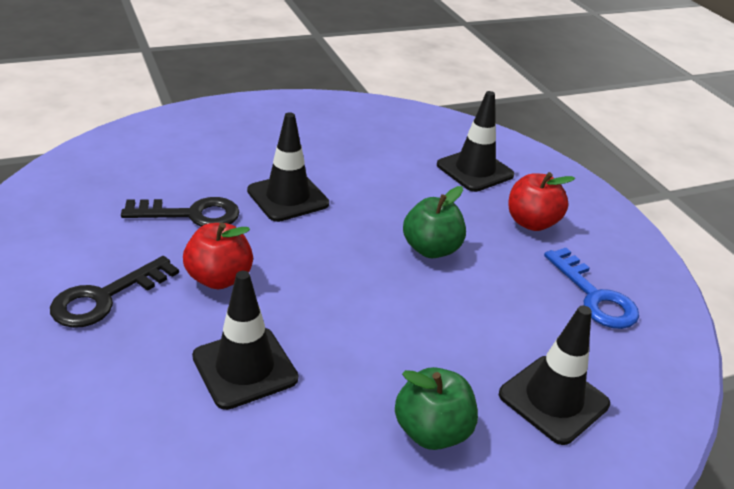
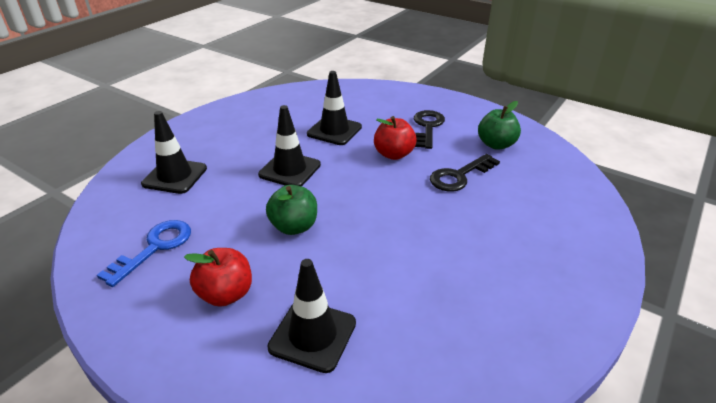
camera: 150 degrees right, 0 degrees up
(288, 197) = (426, 216): black traffic cone -> black traffic cone (290, 170)
(432, 431) = (233, 143): green apple -> green apple (496, 144)
(595, 296) = (155, 247): blue key -> blue key turned 90 degrees clockwise

